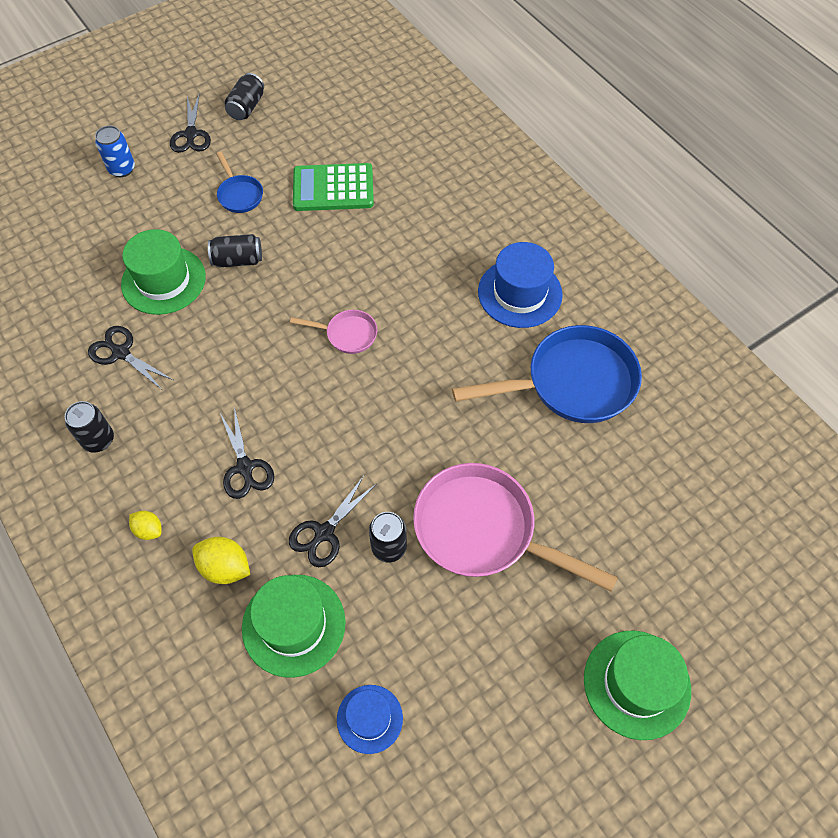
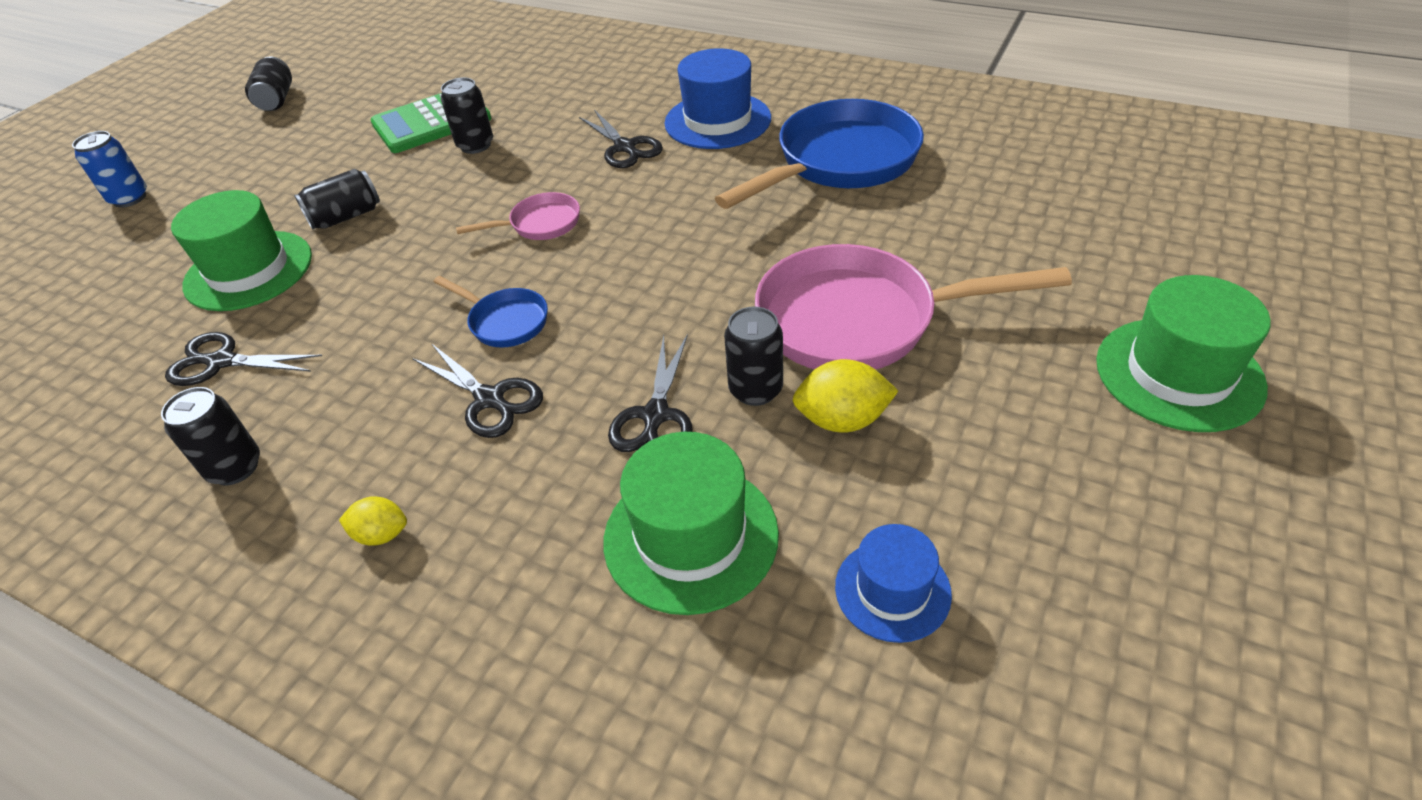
camera: 25 degrees left, 15 degrees down
(191, 134) = (214, 141): black scissors -> black scissors (625, 147)
(225, 567) = (536, 521): yellow lemon -> yellow lemon (842, 420)
(239, 194) = (312, 165): blue pan -> blue pan (505, 321)
(348, 230) = (475, 145): none -> black can

